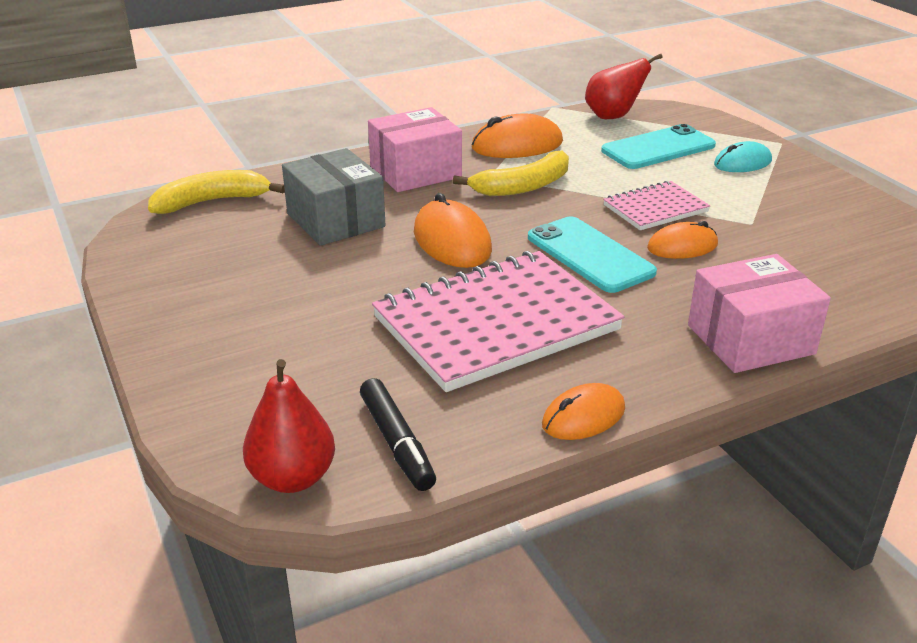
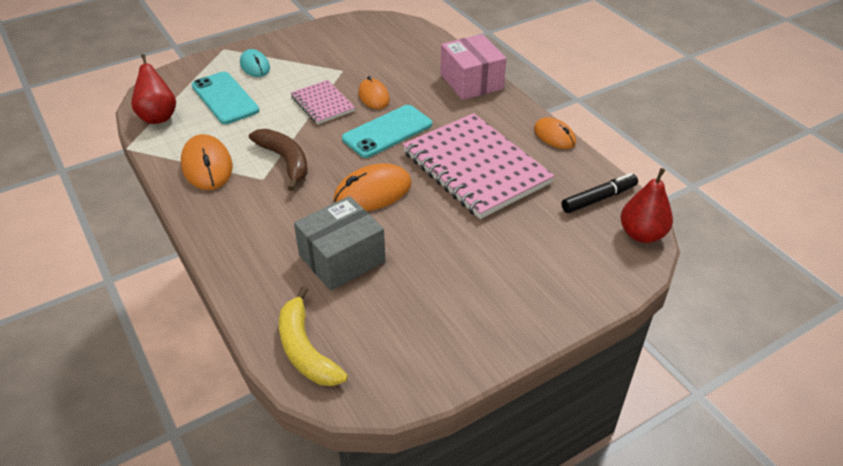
camera: 95 degrees left, 10 degrees up
(415, 172) = (253, 220): pink box -> none
(523, 186) = (285, 161): yellow banana -> brown banana

